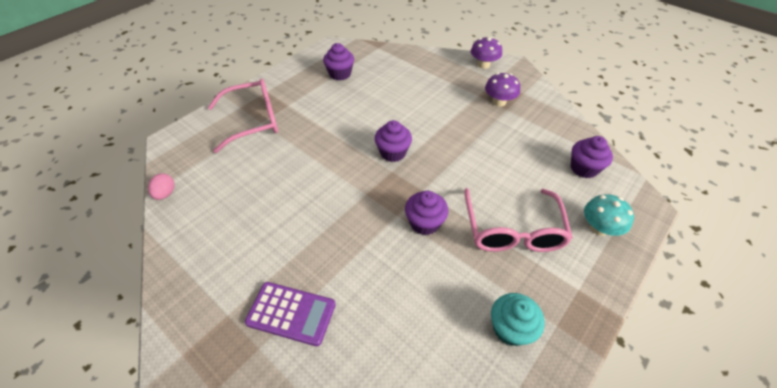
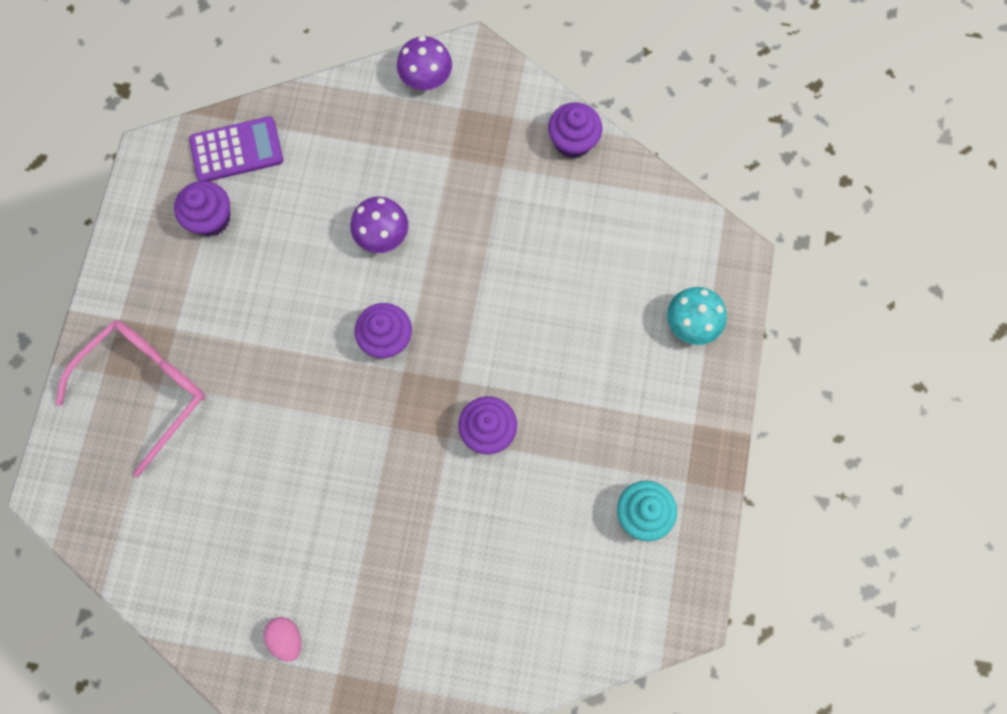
camera: 30 degrees left, 25 degrees up
(166, 193) = (126, 575): pink egg -> pink egg (287, 638)
(291, 313) = (406, 631): purple calculator -> purple calculator (237, 150)
(499, 102) = (486, 156): purple mushroom -> purple mushroom (382, 235)
(512, 229) = (594, 381): pink glasses -> none
(583, 168) = (645, 231): purple cupcake -> purple cupcake (573, 141)

